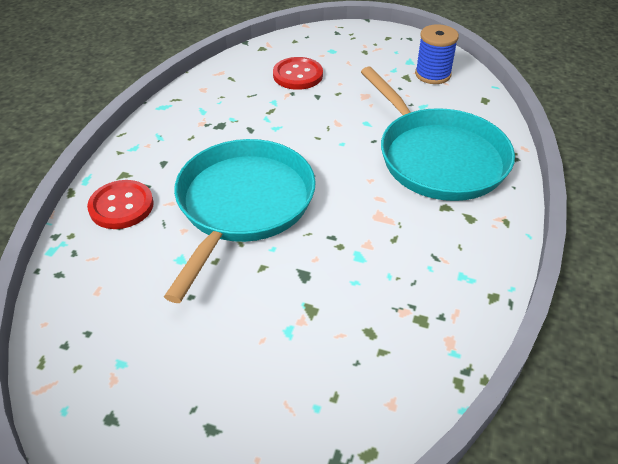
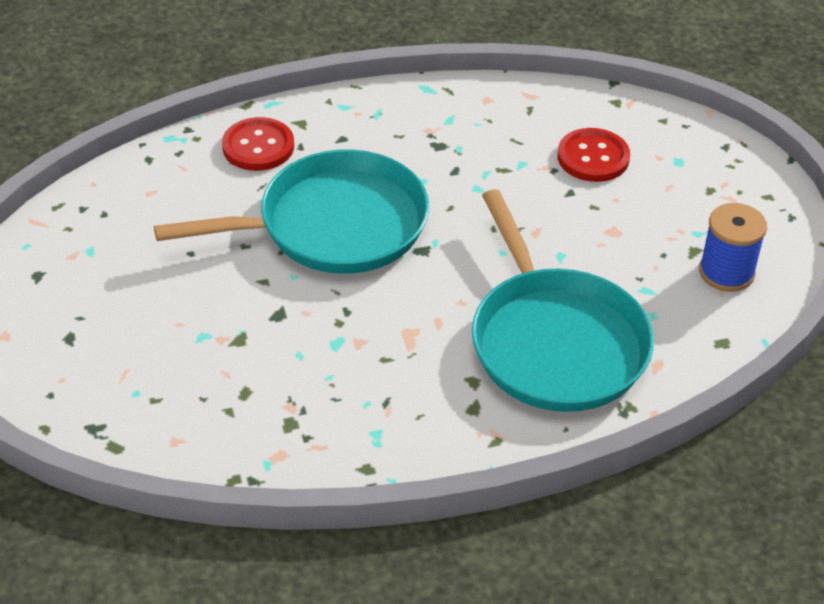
camera: 55 degrees right, 0 degrees up
(438, 157) = (556, 342): turquoise pan -> turquoise pan turned 45 degrees counterclockwise

